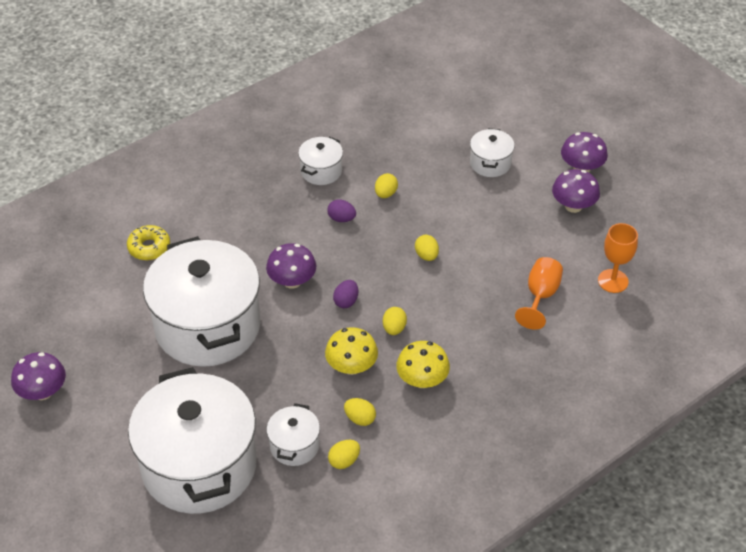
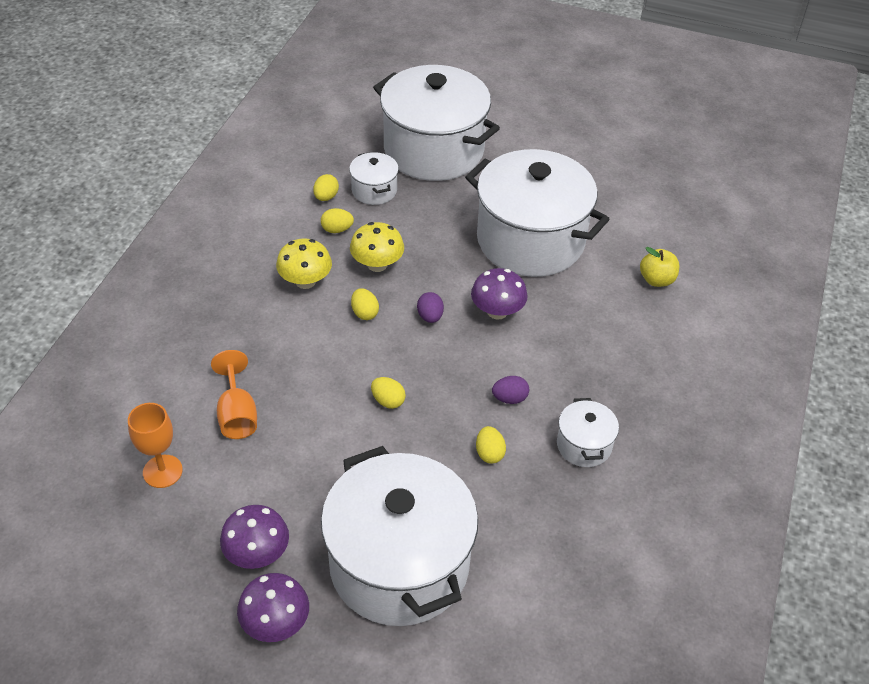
camera: 145 degrees right, 0 degrees up
(42, 392) = (600, 144): purple mushroom -> none
(149, 247) = (656, 280): yellow donut -> yellow apple
(490, 163) = (399, 564): white pot -> white pot, size x2.29

